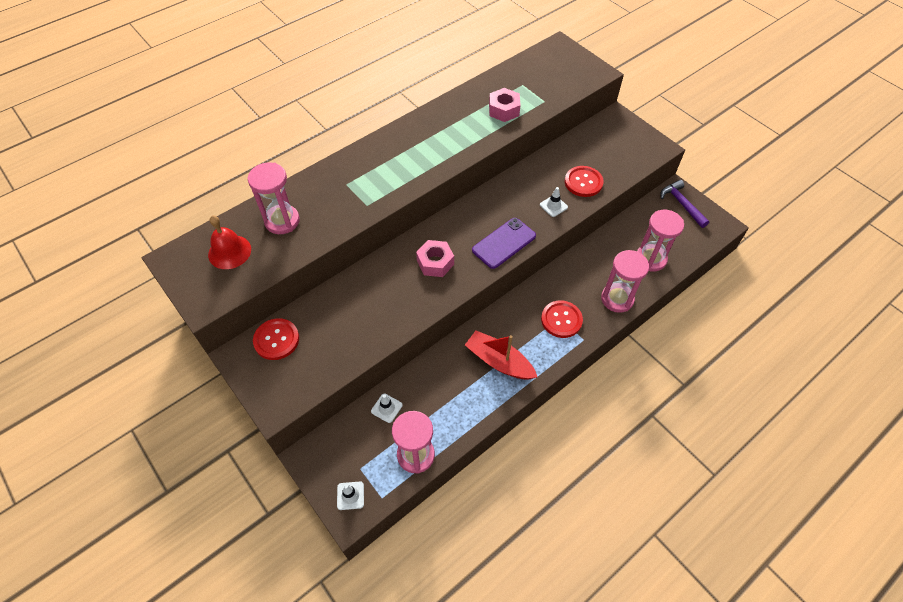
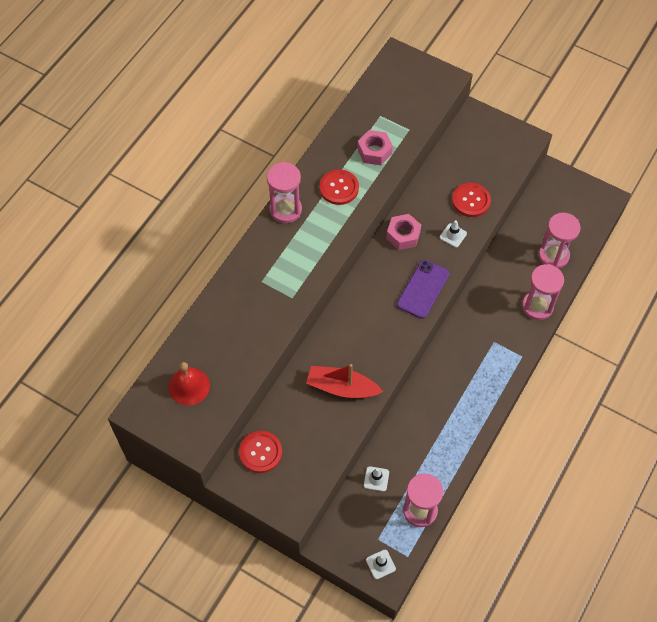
camera: 20 degrees left, 5 degrees up
(282, 221) = (221, 339): pink hourglass -> pink hourglass (285, 210)
(435, 263) = (369, 329): pink nut -> pink nut (403, 235)
(499, 361) = (456, 402): red boat -> red boat (342, 387)
(561, 320) = (495, 343): red button -> red button (339, 188)
(682, 204) = (563, 187): purple hammer -> none

